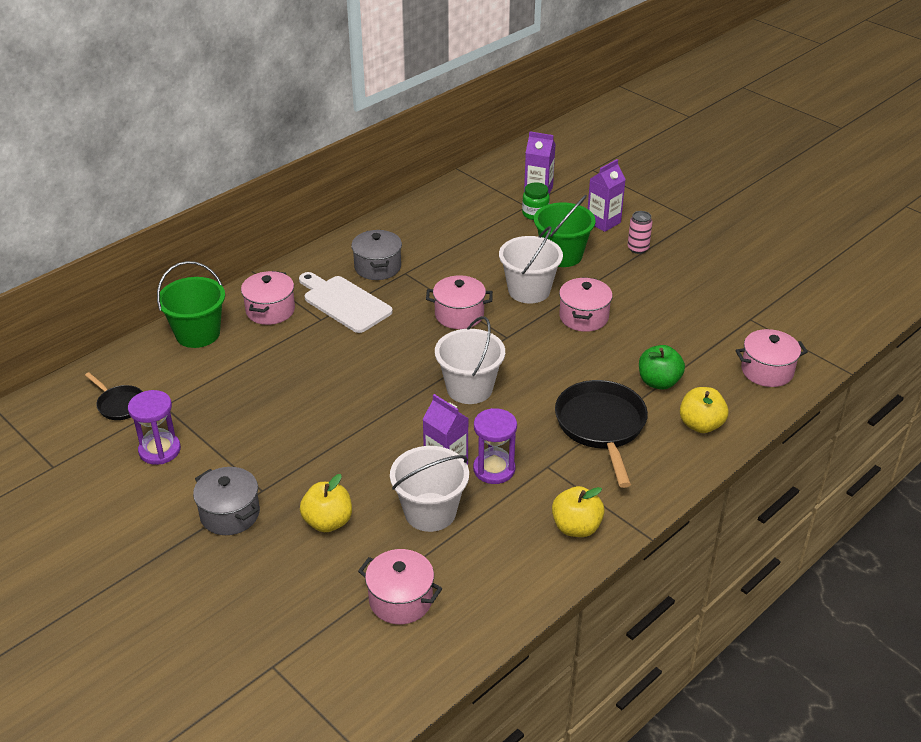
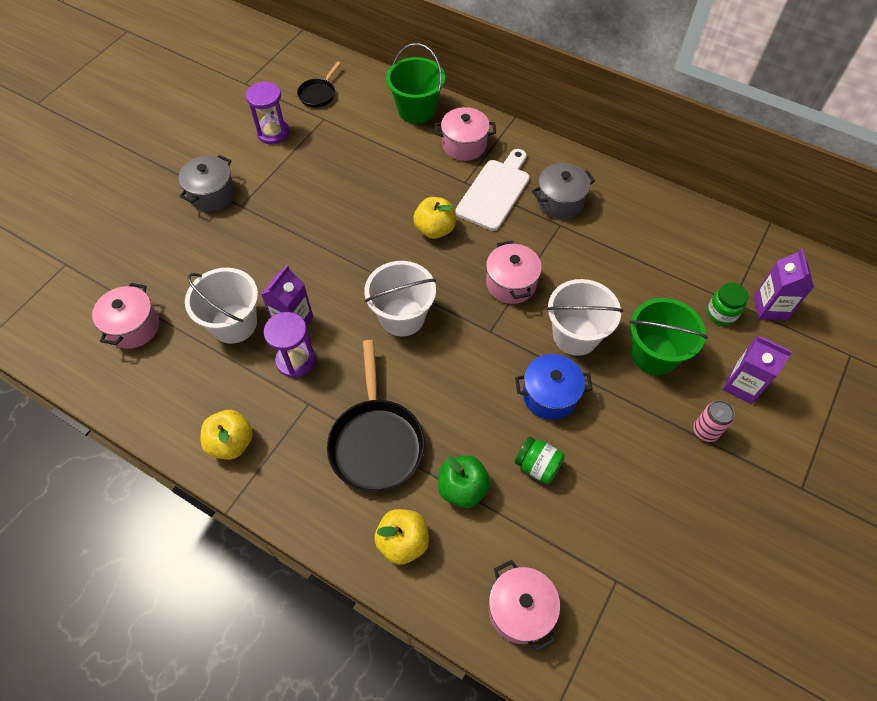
camera: 75 degrees right, 20 degrees up
(328, 522) = (212, 257): yellow apple -> yellow apple (435, 229)
(583, 317) = (549, 395): pink pot -> blue pot
(601, 426) = (376, 442): black pan -> black pan turned 105 degrees clockwise
(647, 337) = (537, 466): none -> green jar

